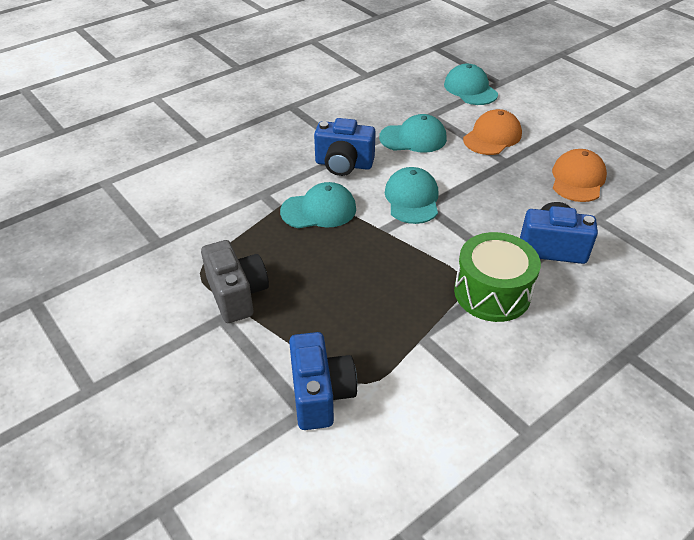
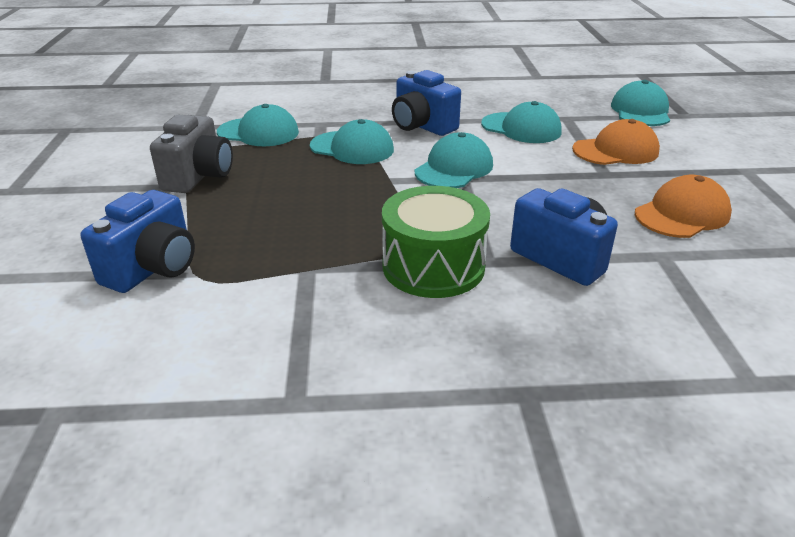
camera: 35 degrees right, 10 degrees down
(224, 225) = (258, 132): none -> turquoise cap

